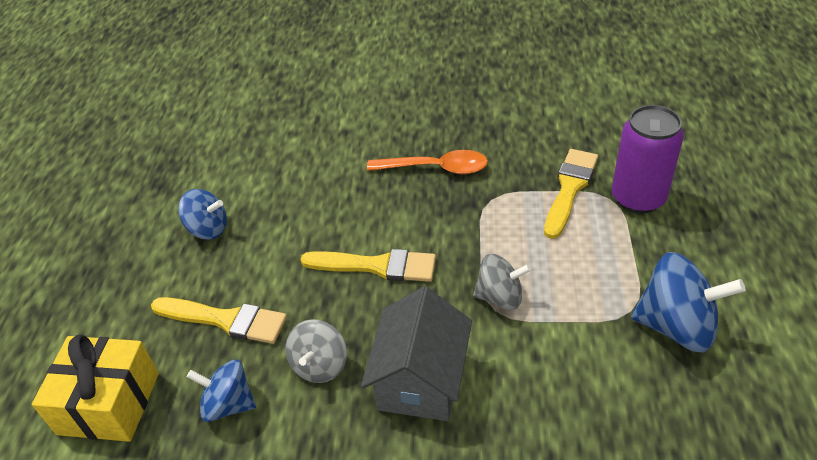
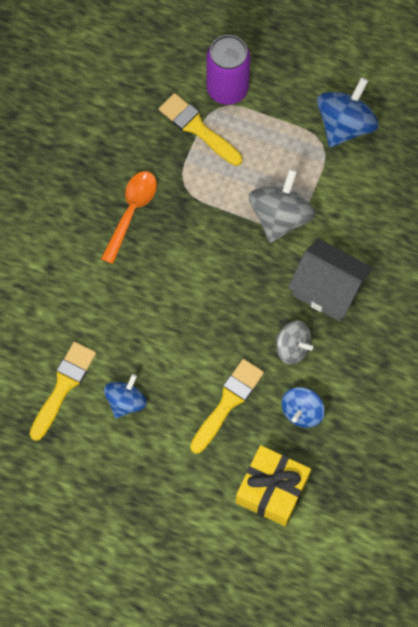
camera: 75 degrees left, 25 degrees up
(376, 266) = (218, 287): yellow brush -> yellow brush (63, 386)
(500, 297) = (280, 217): grey spinning top -> grey spinning top, size x1.58

